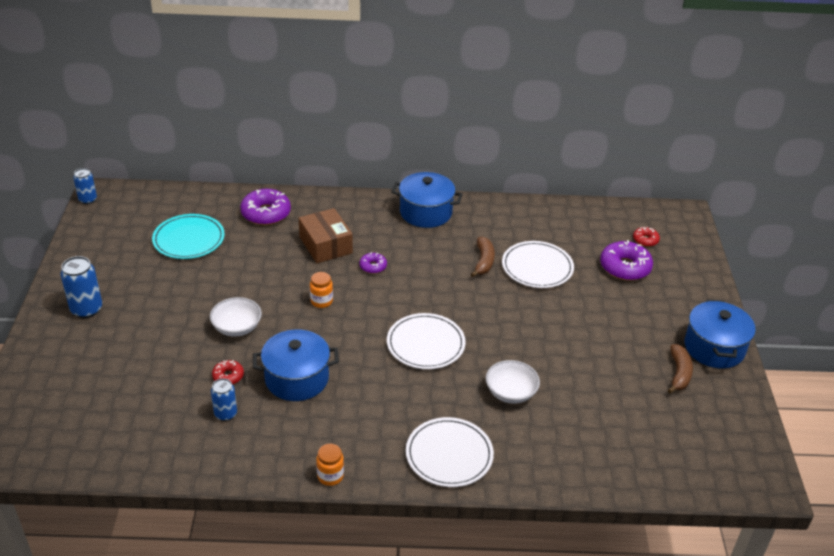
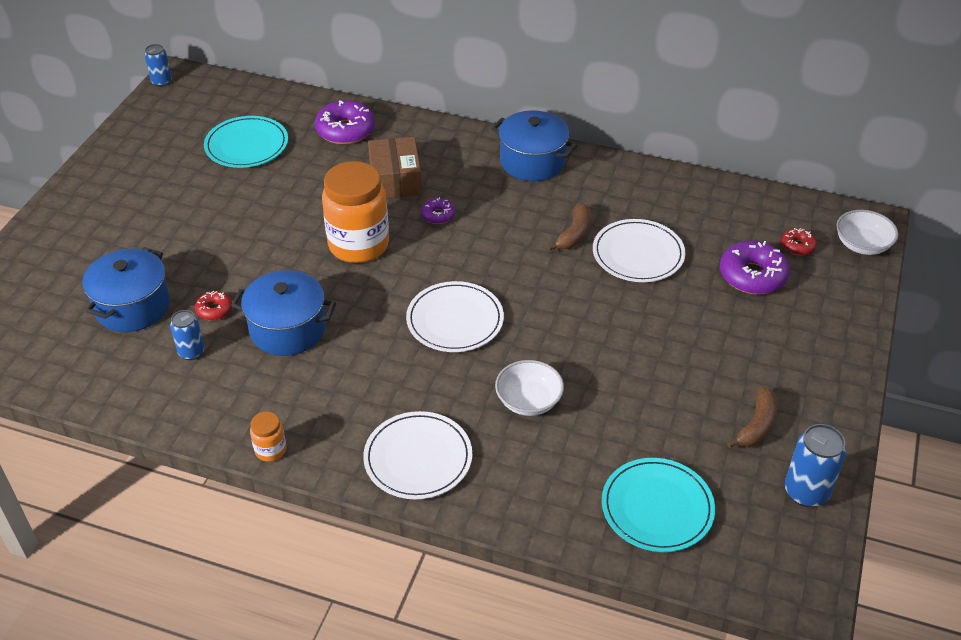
camera: 20 degrees right, 5 degrees up
(86, 309) = (103, 204): blue can -> blue can (806, 492)
(237, 327) = (250, 256): white bowl -> white bowl (862, 245)
(321, 301) = (358, 245): orange jar -> orange jar, size x2.27
(639, 448) = (657, 507): none -> turquoise plate
(714, 348) = (821, 403): blue pot -> blue pot (133, 306)

